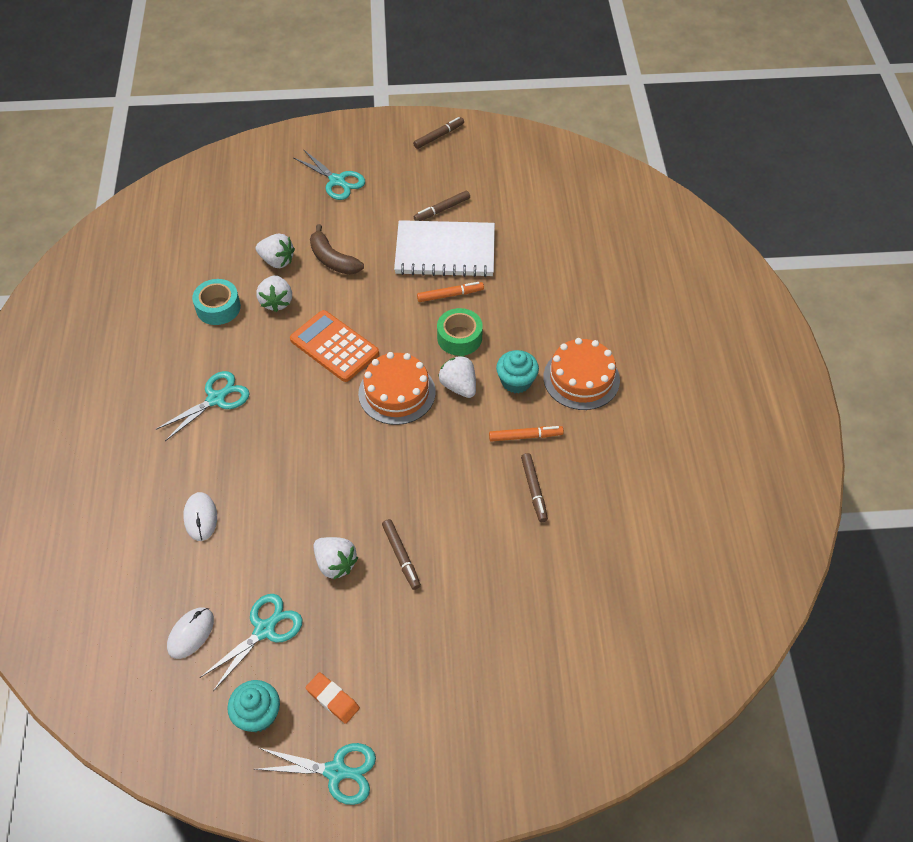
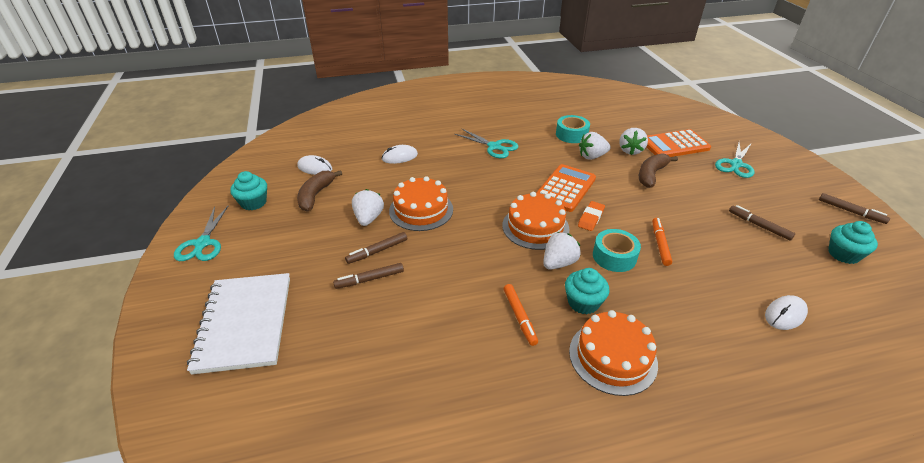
camera: 80 degrees right, 15 degrees down
(264, 630) = (315, 195): turquoise scissors -> brown banana
(280, 216) = (674, 145): none -> orange calculator
(332, 699) = (258, 233): orange eraser -> orange eraser (591, 218)
(334, 503) = (421, 210): none -> orange cake
(335, 564) = (368, 218): white strawberry -> white strawberry turned 150 degrees clockwise
(445, 251) = (710, 234): white notebook -> white notebook (245, 323)
(450, 295) = (660, 244): orange marker -> orange marker turned 150 degrees counterclockwise
(459, 337) = (614, 256): green tape -> turquoise tape
(493, 172) = (843, 254): none -> turquoise cupcake
(534, 490) = (459, 330): brown marker -> brown marker (369, 279)
(554, 245) = (785, 314): none -> white mouse

